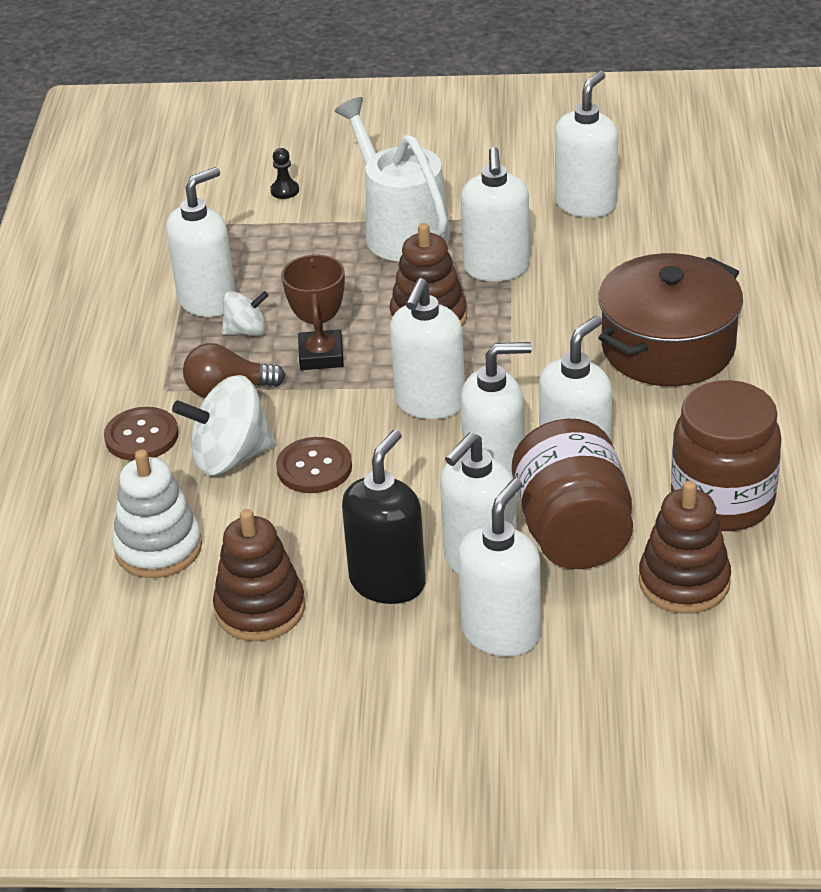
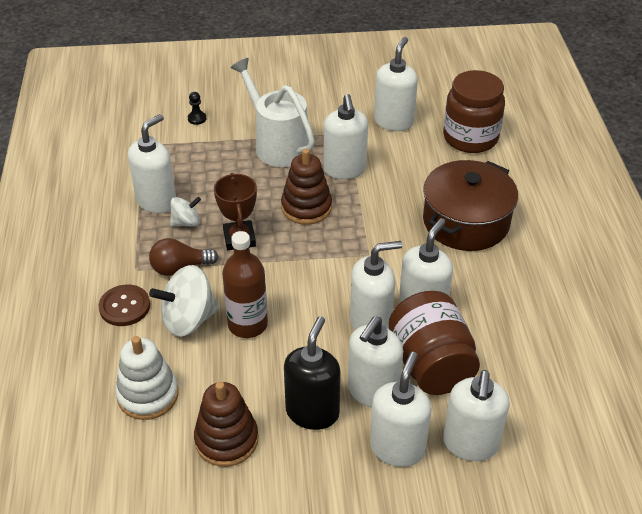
camera: 10 degrees left, 5 degrees up
(314, 468) = (247, 324): brown button -> brown bottle
(430, 403) = (318, 271): white soap dispenser -> white soap dispenser (470, 444)
(684, 582) = (512, 398): brown stacking toy -> none
(722, 501) = (524, 334): brown jar -> brown jar (470, 138)

